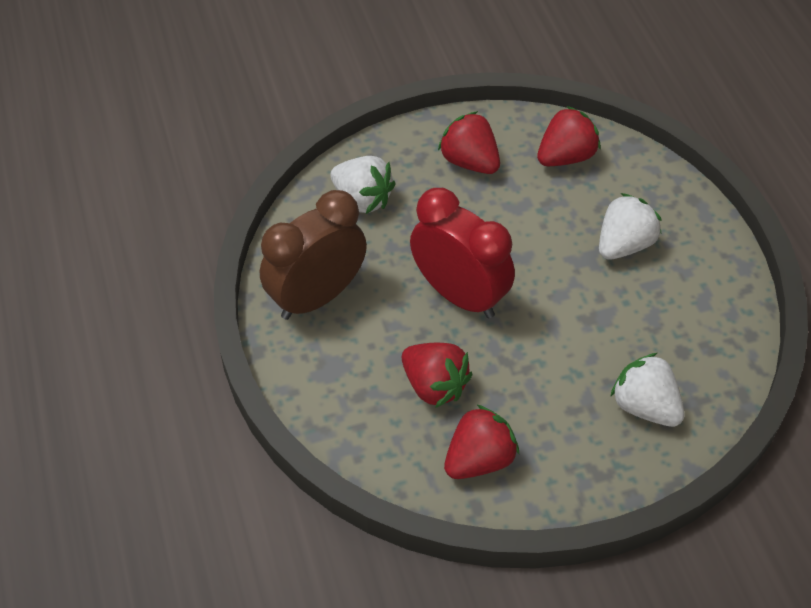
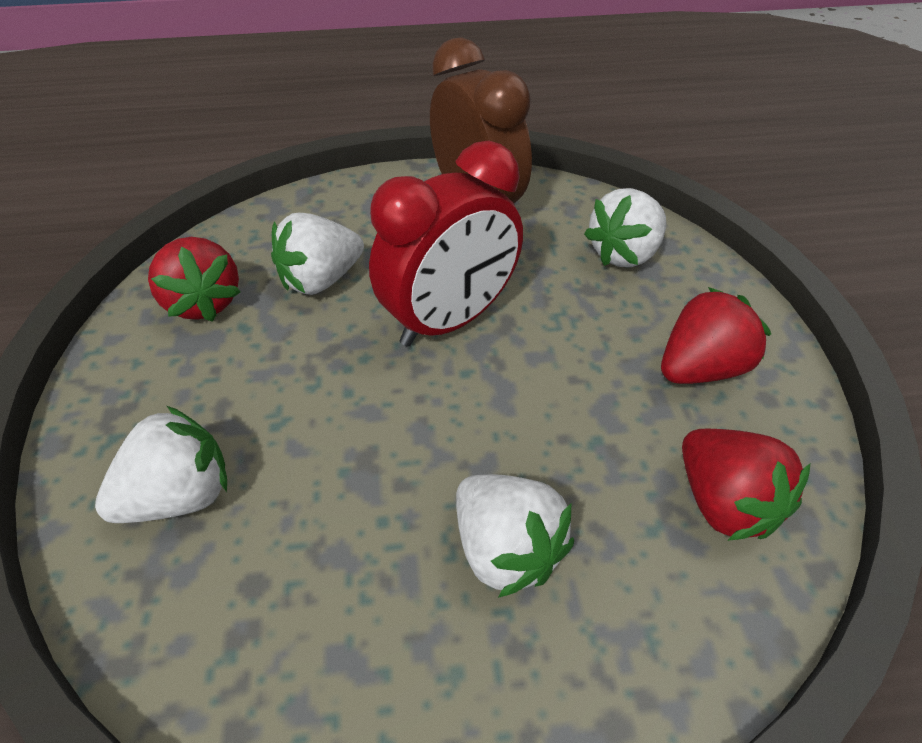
camera: 100 degrees right, 5 degrees down
(434, 386) = (321, 280): red strawberry -> white strawberry

